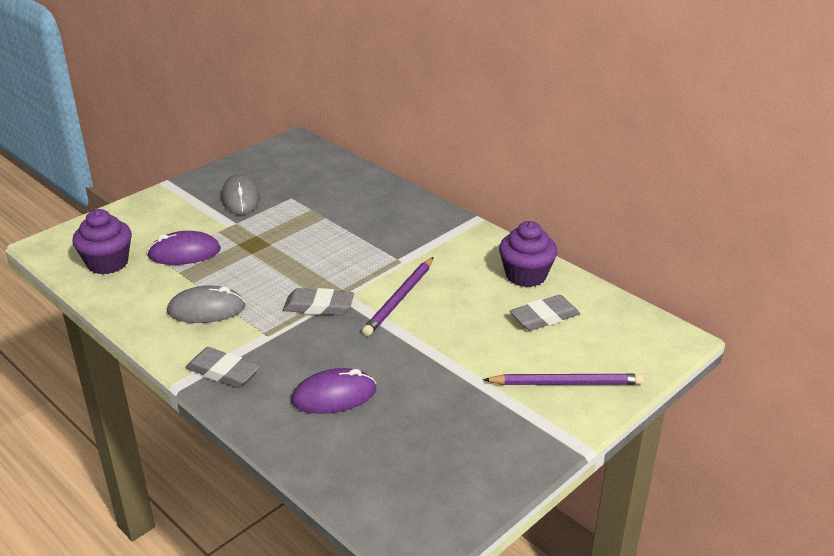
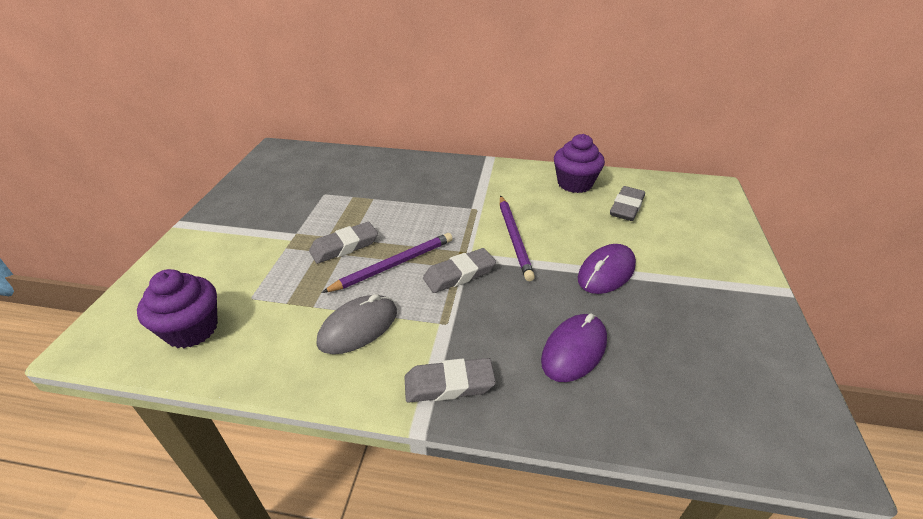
camera: 35 degrees left, 5 degrees up
(184, 253) = (272, 281): purple mouse -> purple mouse (606, 272)
(241, 198) = (276, 210): grey mouse -> none
(259, 248) = (344, 246): none -> grey eraser
(566, 383) = (706, 248): purple pencil -> purple pencil (393, 265)

